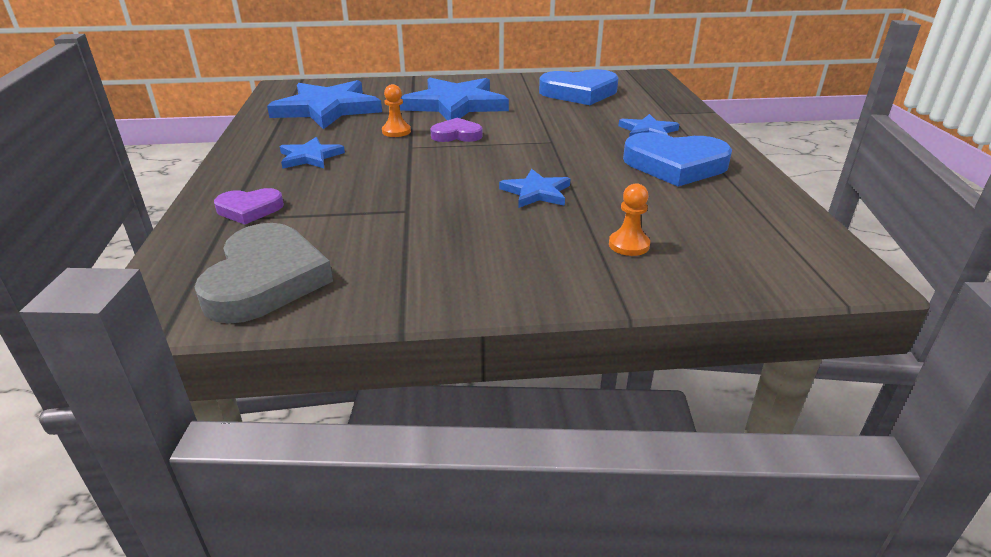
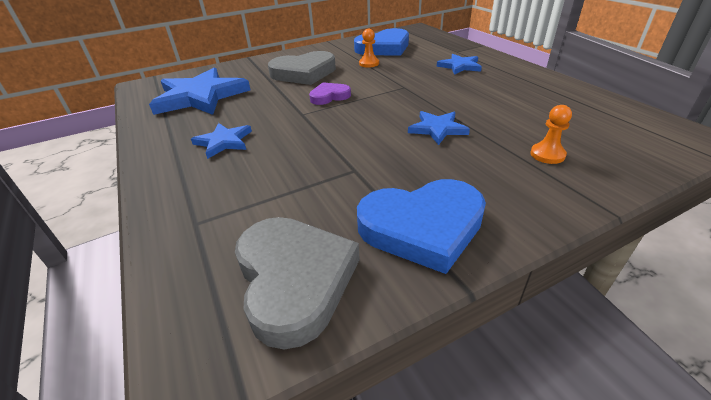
camera: 20 degrees left, 5 degrees up
(249, 209) = (211, 207): purple heart -> none
(396, 131) = (278, 103): orange pawn -> orange pawn (369, 63)
(455, 105) = (304, 73): blue star -> grey heart
(675, 165) = (504, 86): blue heart -> blue heart (422, 227)

